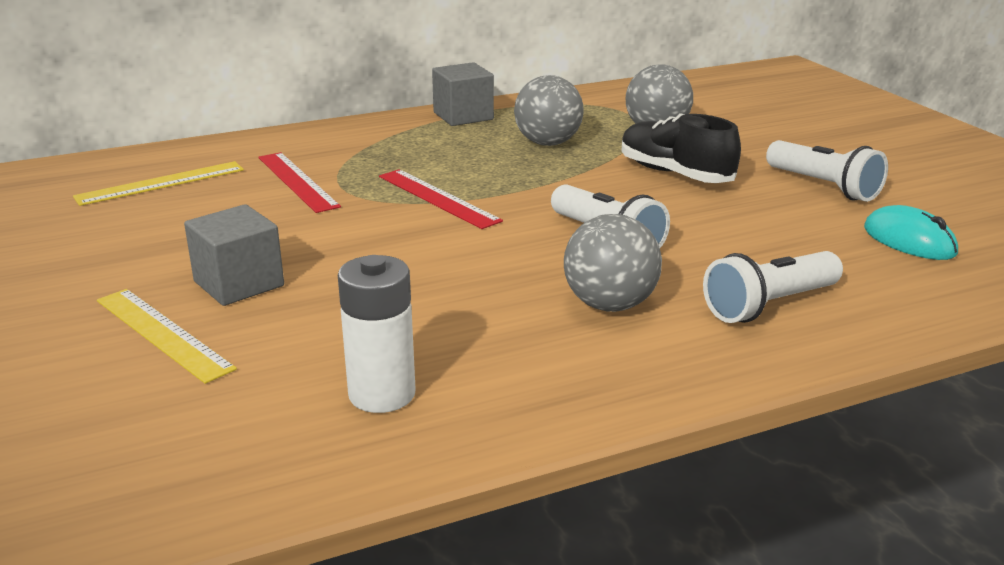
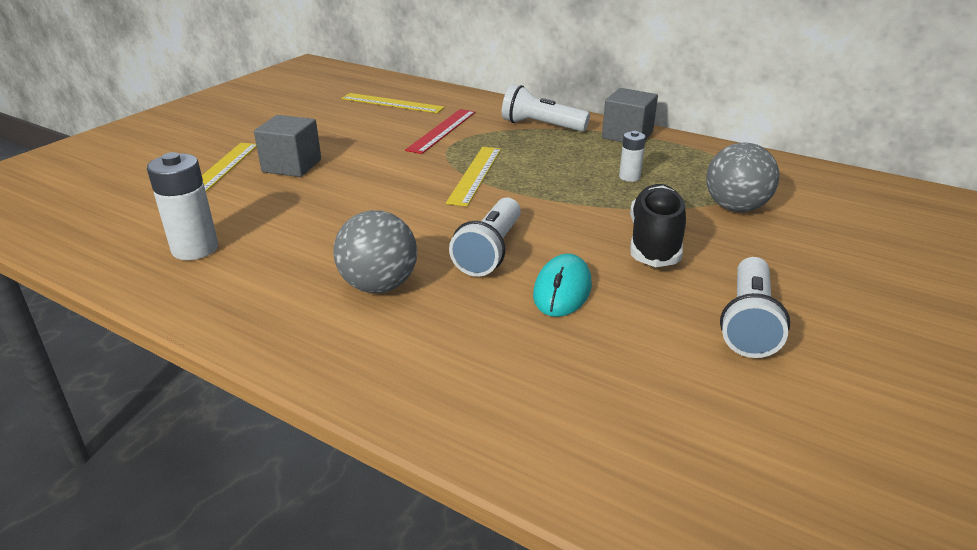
camera: 55 degrees right, 5 degrees up
(438, 198) = (475, 175): red ruler -> yellow ruler
(548, 143) = (629, 177): grey ball -> white battery
(769, 305) = (450, 357): white flashlight -> white flashlight (541, 126)
(909, 241) = (689, 407): turquoise mouse -> turquoise mouse (562, 290)

